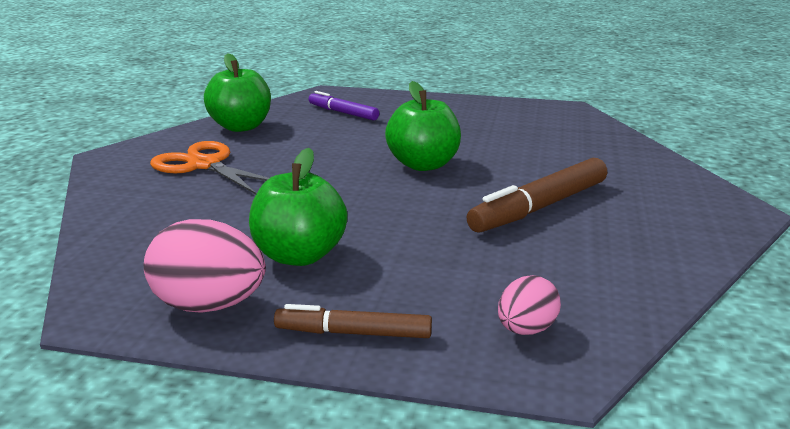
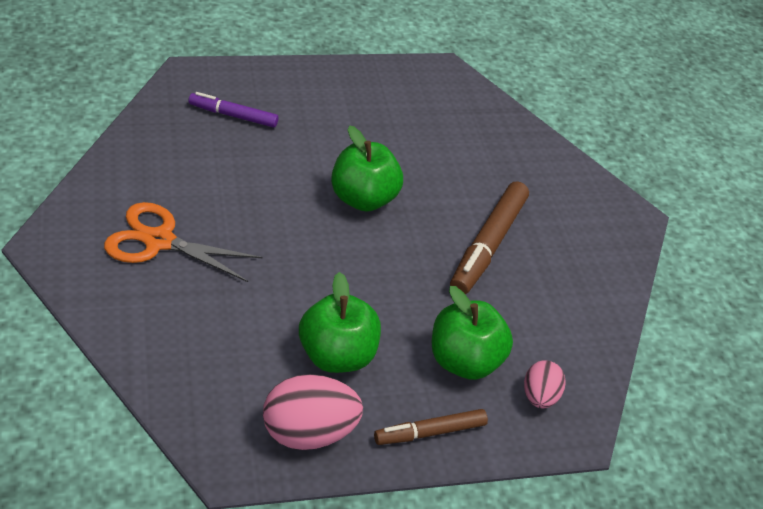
camera: 30 degrees left, 20 degrees up
(241, 127) = (145, 163): green apple -> green apple (464, 361)

